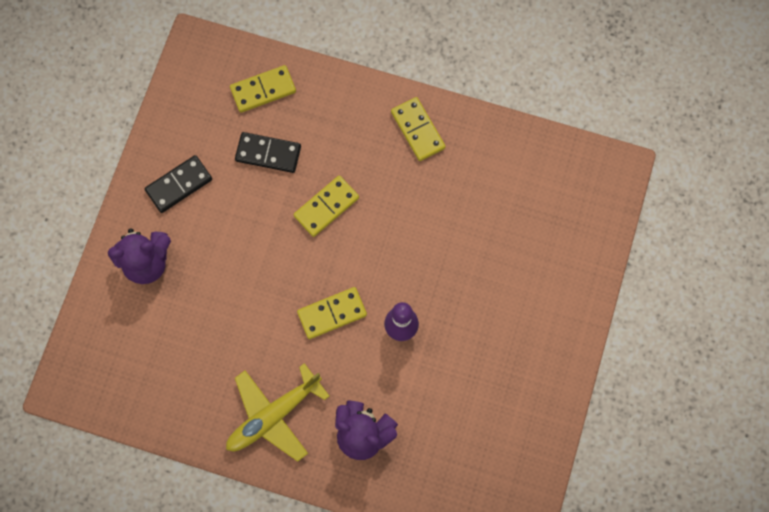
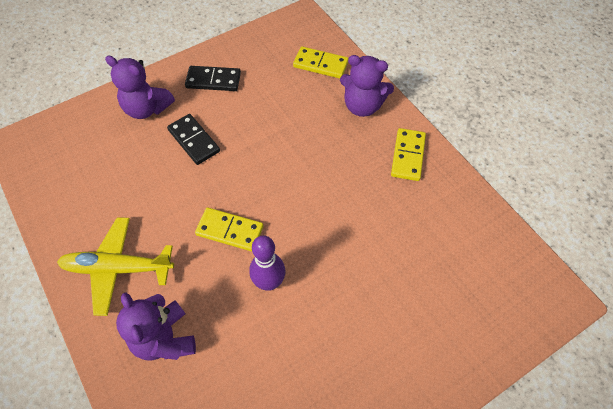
camera: 40 degrees right, 15 degrees down
(268, 153) = (288, 101): black domino -> black domino (194, 141)
(326, 207) = (295, 158): yellow domino -> none
(339, 108) = (362, 106): none -> purple teddy bear

